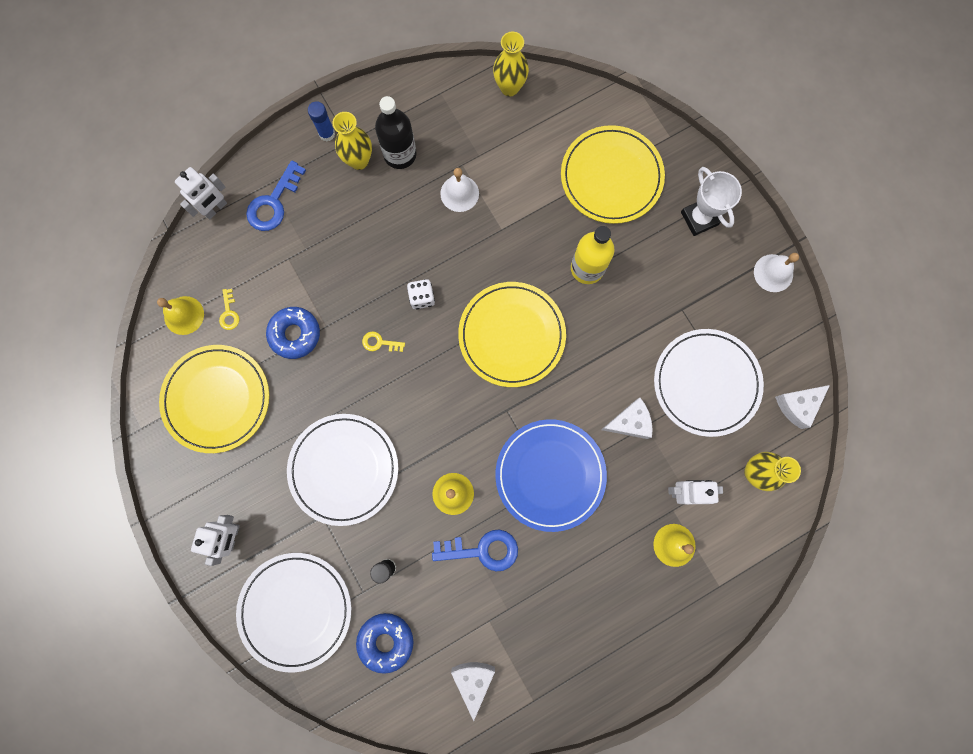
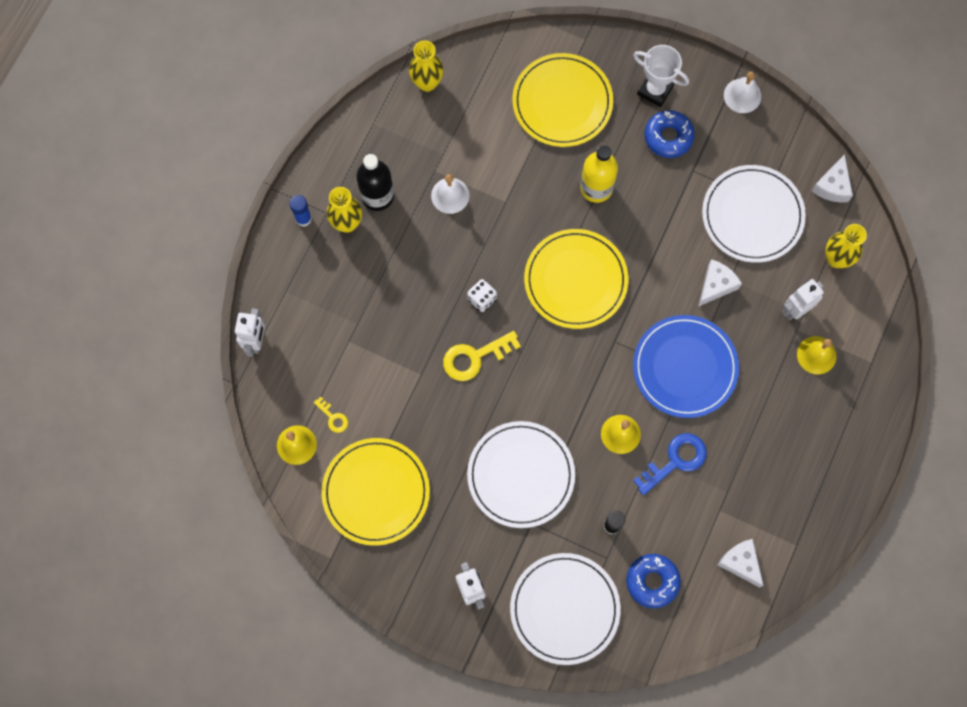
camera: 35 degrees left, 5 degrees down
(274, 202) = (302, 304): blue key -> none
(295, 334) = (400, 397): blue donut -> blue donut (668, 137)
(380, 343) = (475, 357): yellow key -> yellow key, size x1.91

